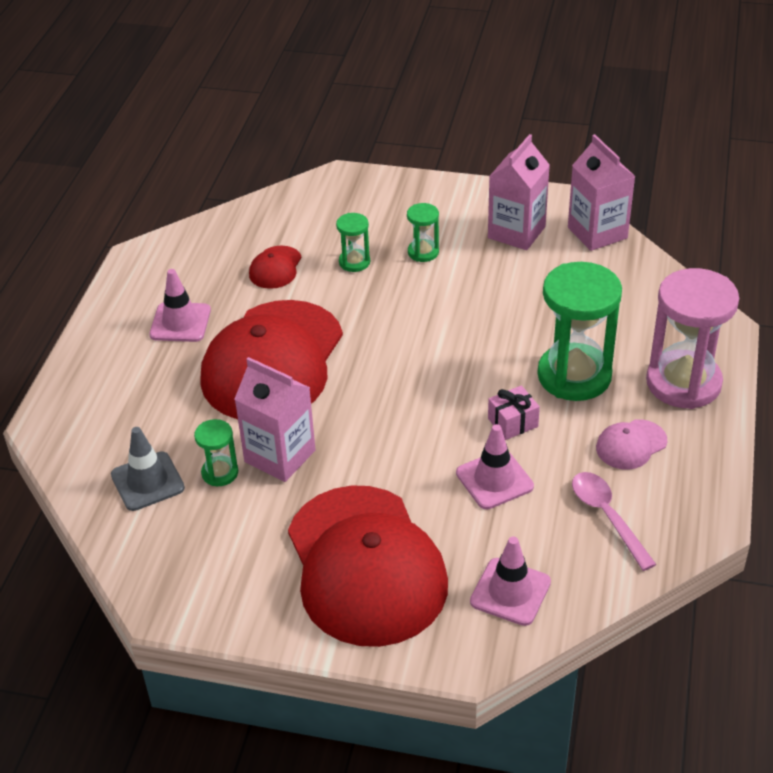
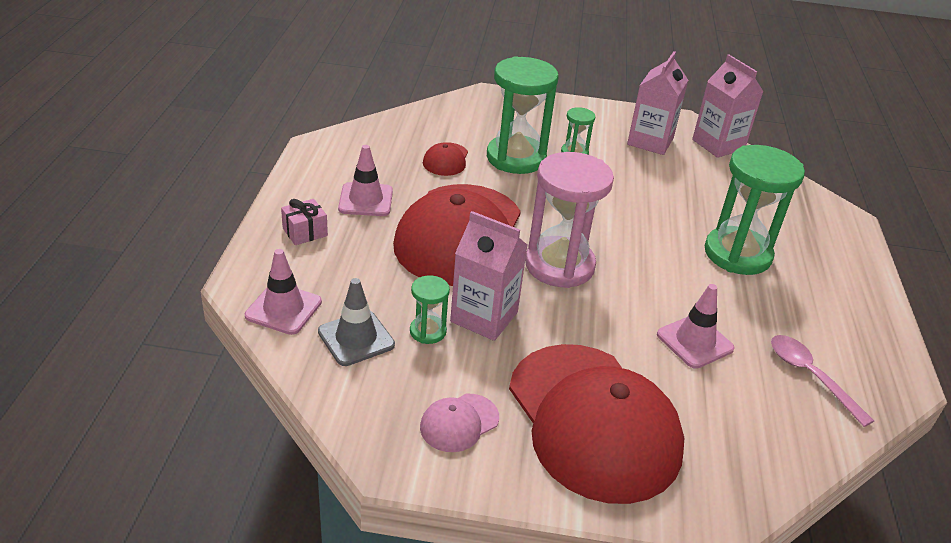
camera: 10 degrees left, 5 degrees down
(354, 262) = (516, 158): green hourglass -> green hourglass, size x2.13
(510, 592) = (743, 447): pink traffic cone -> pink traffic cone (283, 309)
(512, 422) = (695, 292): pink gift -> pink gift (305, 232)
(631, 445) = (808, 313): pink cap -> pink cap (459, 423)
(683, 383) = (834, 262): pink hourglass -> pink hourglass (559, 265)

